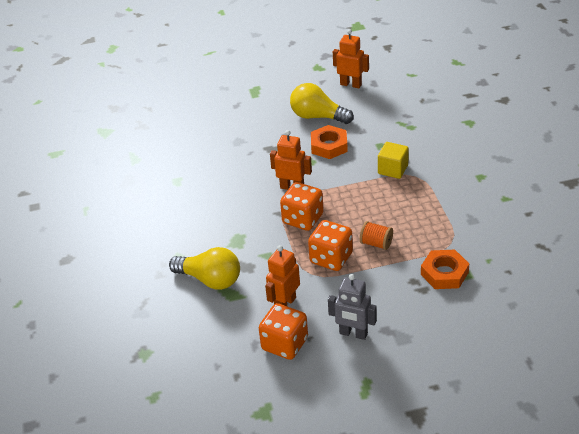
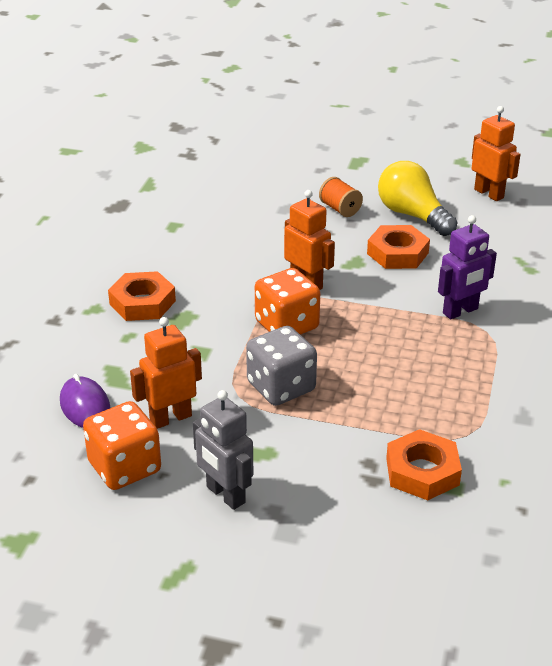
camera: 25 degrees right, 5 degrees down
(204, 240) = (142, 303): none -> orange nut
(210, 280) = (107, 350): yellow light bulb -> none
(229, 319) = (85, 406): none -> purple mouse
(331, 258) = (281, 387): orange dice -> grey dice
(376, 243) = (358, 393): orange spool -> orange spool (340, 209)
(393, 169) = (460, 311): yellow cube -> purple robot

